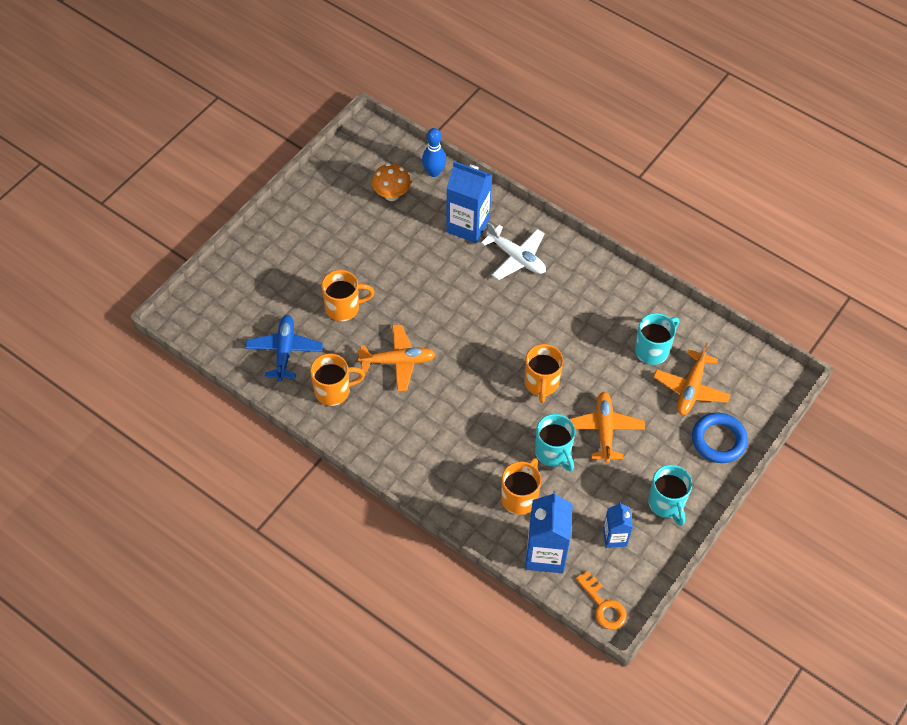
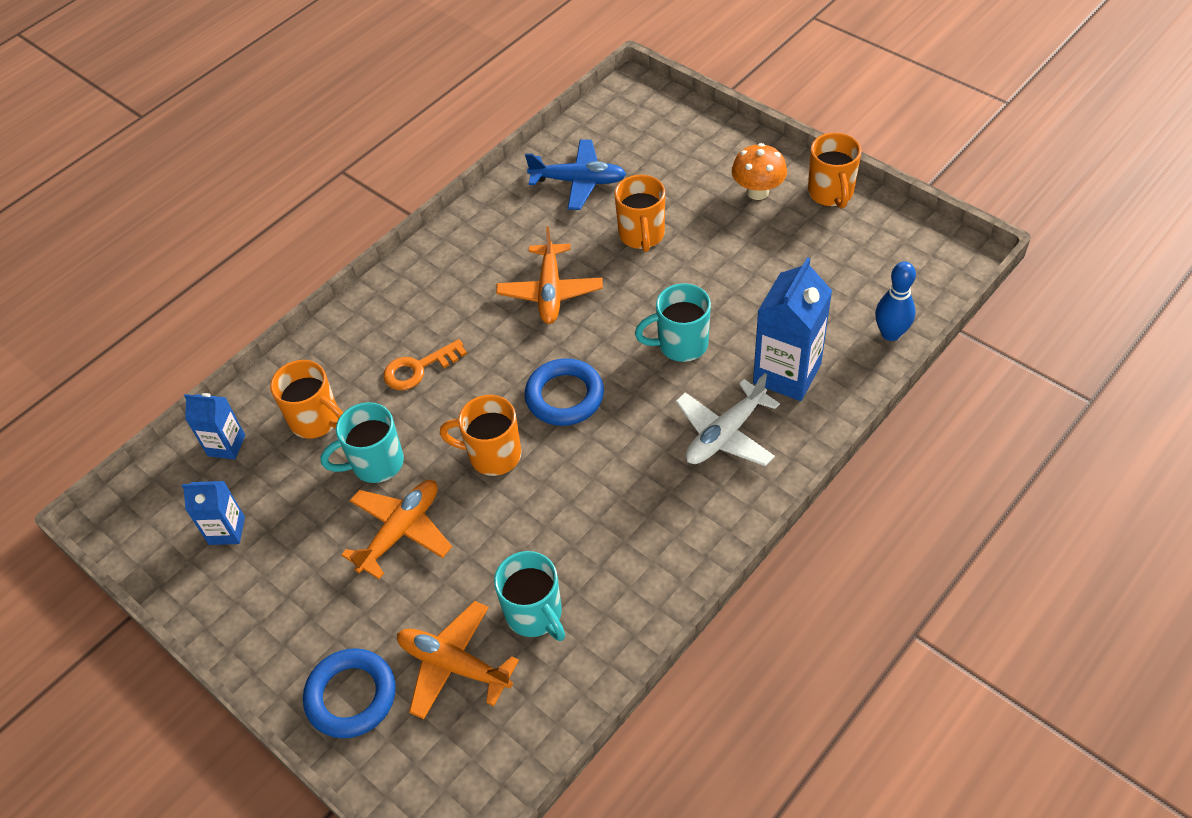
camera: 100 degrees right, 5 degrees down
(334, 391) = (513, 228): orange mug -> orange mug (831, 193)
(391, 194) = (842, 284): orange mushroom -> orange mushroom (757, 192)
(491, 346) = (564, 396): none -> blue ring
(545, 554) = (226, 445): blue carton -> blue carton, size x0.57
(603, 605) = (133, 508): orange key -> orange key (419, 368)
(604, 430) = (401, 531): orange plane -> orange plane turned 60 degrees counterclockwise
(666, 504) = (260, 605): turquoise mug -> turquoise mug (680, 344)

